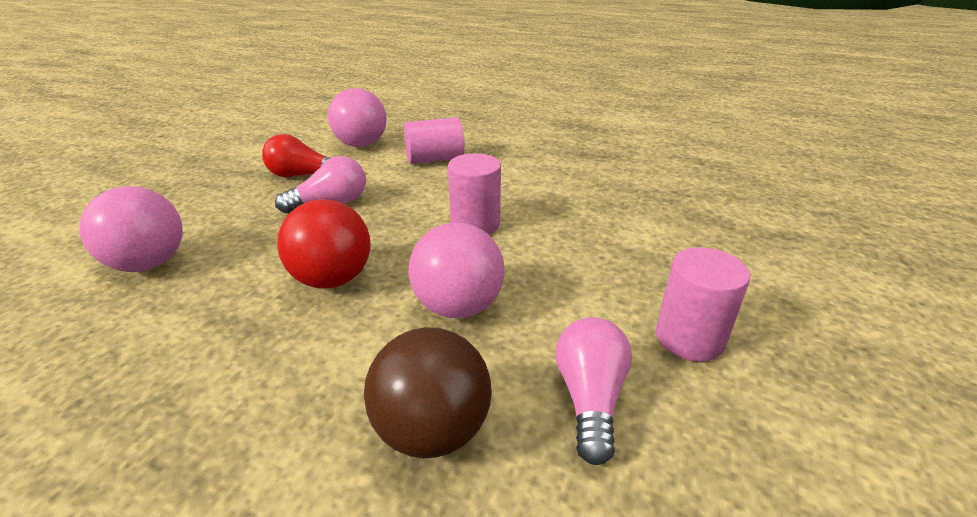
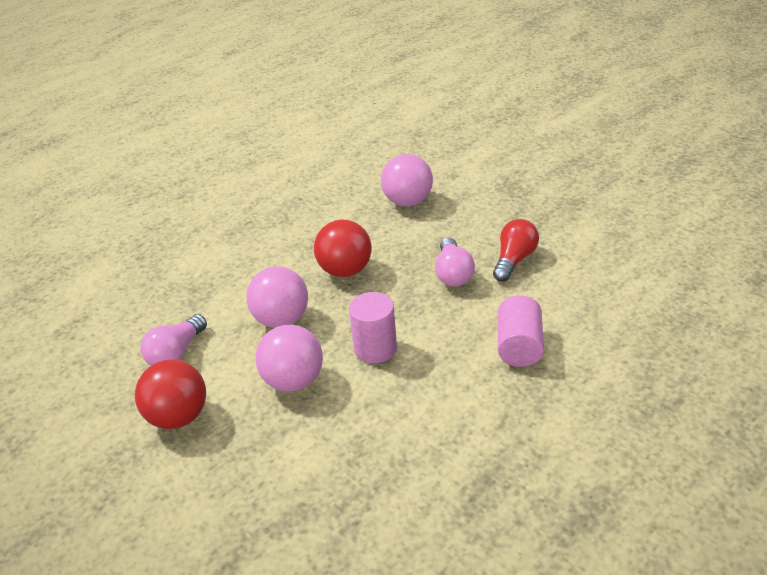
camera: 115 degrees right, 5 degrees up
(361, 145) = (577, 299): pink ball -> pink ball (293, 381)
(432, 430) = (203, 295): brown ball -> none
(590, 398) = (176, 353): pink light bulb -> pink light bulb turned 90 degrees clockwise
(689, 338) = (178, 417): pink cylinder -> red ball

